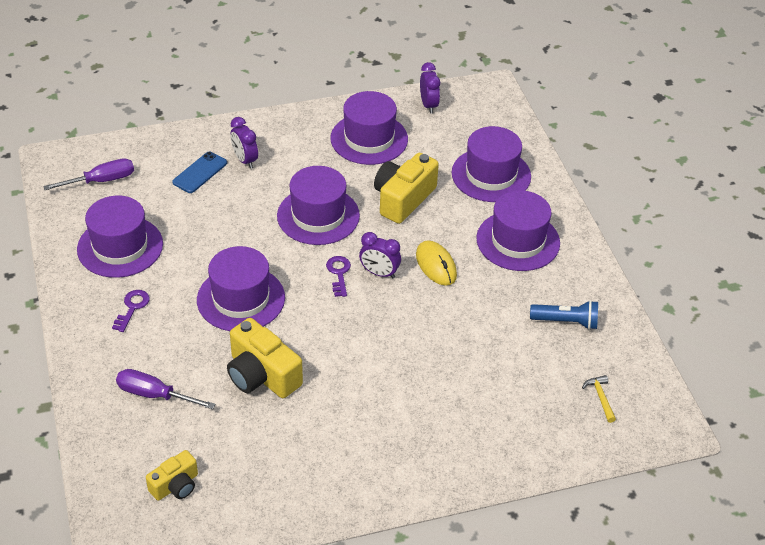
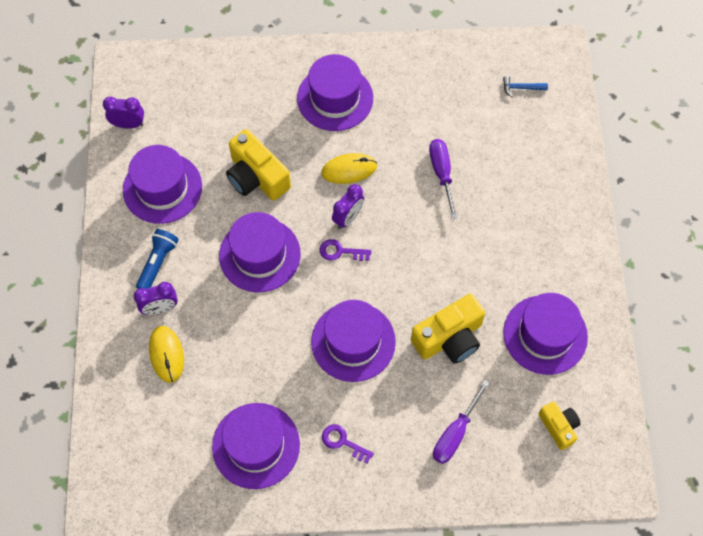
camera: 75 degrees left, 20 degrees up
(101, 181) = (151, 455): purple screwdriver -> purple screwdriver (442, 174)
(200, 172) = (166, 354): blue phone -> yellow mouse
(491, 175) = (244, 97): purple hat -> purple hat (545, 334)
(566, 322) = (437, 88): blue flashlight -> blue flashlight (158, 263)
(600, 397) = (521, 88): yellow hammer -> blue hammer

